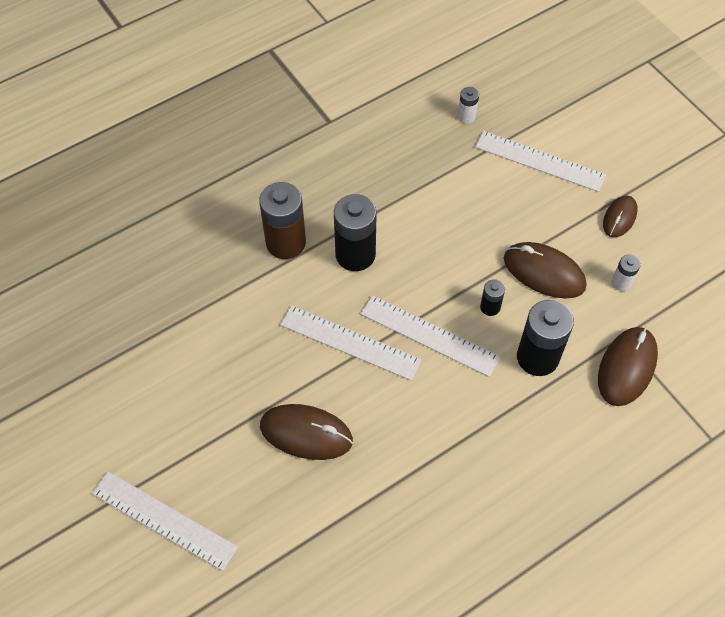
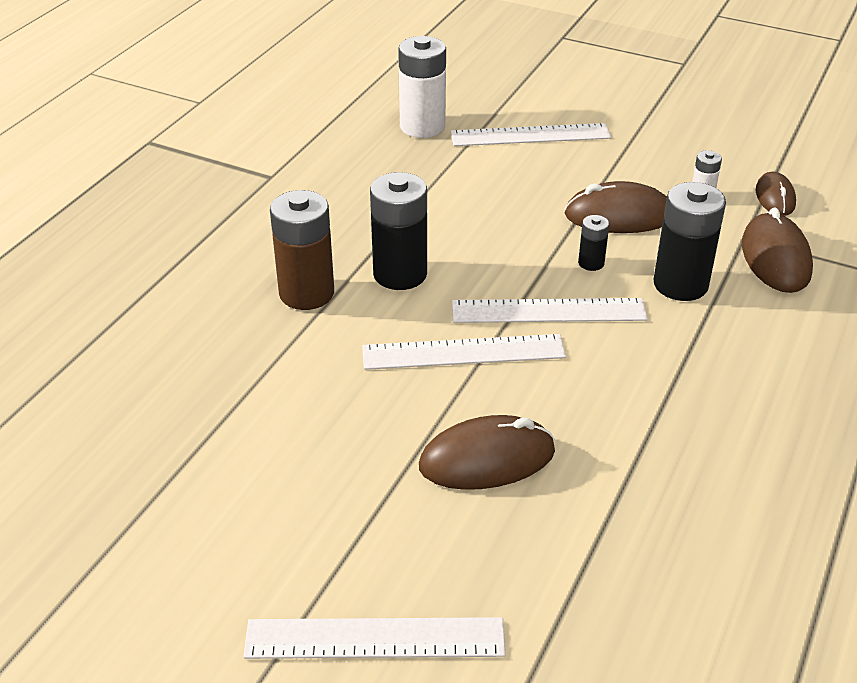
camera: 30 degrees left, 20 degrees down
(466, 116) = (422, 126): white battery -> white battery, size x2.05
(619, 218) = (650, 150): brown mouse -> brown mouse (775, 197)

